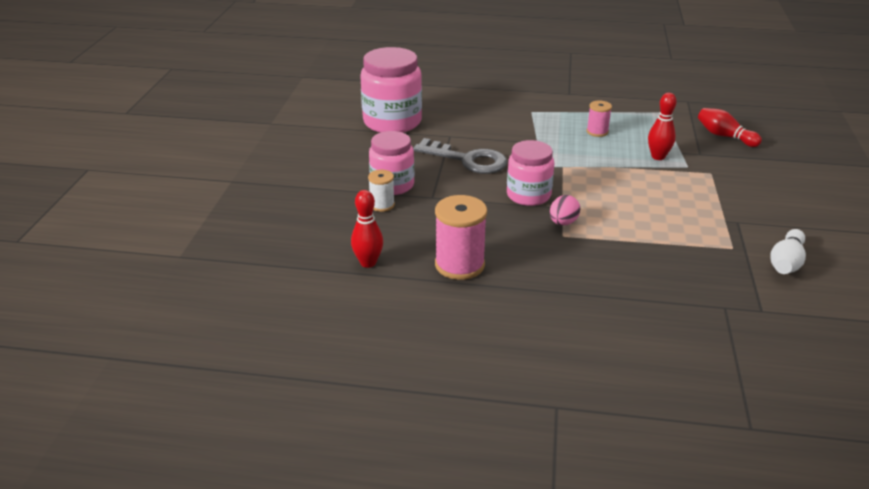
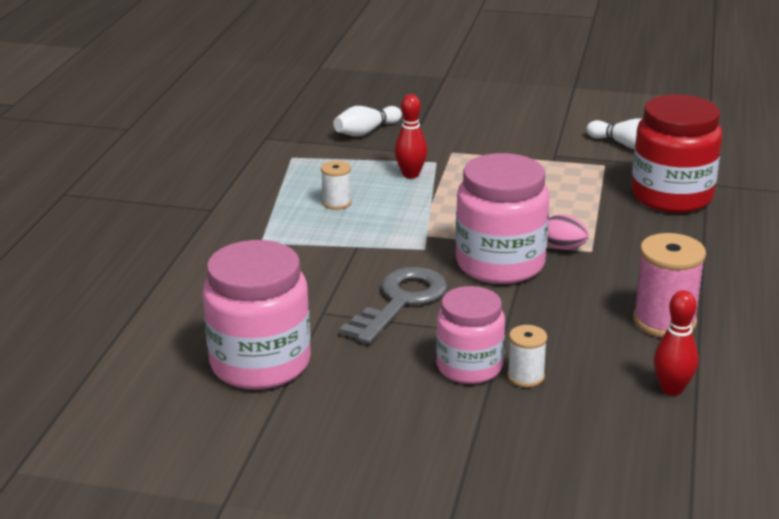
camera: 85 degrees left, 5 degrees down
(528, 195) = (500, 264): pink jar -> pink jar, size x1.53
(597, 132) = (337, 203): pink spool -> white spool
(684, 283) = (671, 196): none -> red jar
(724, 136) = (366, 132): red bowling pin -> white bowling pin

